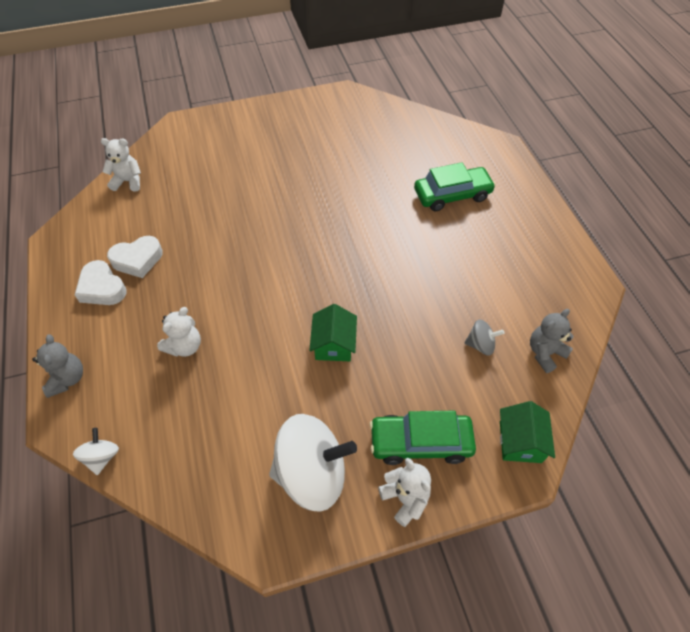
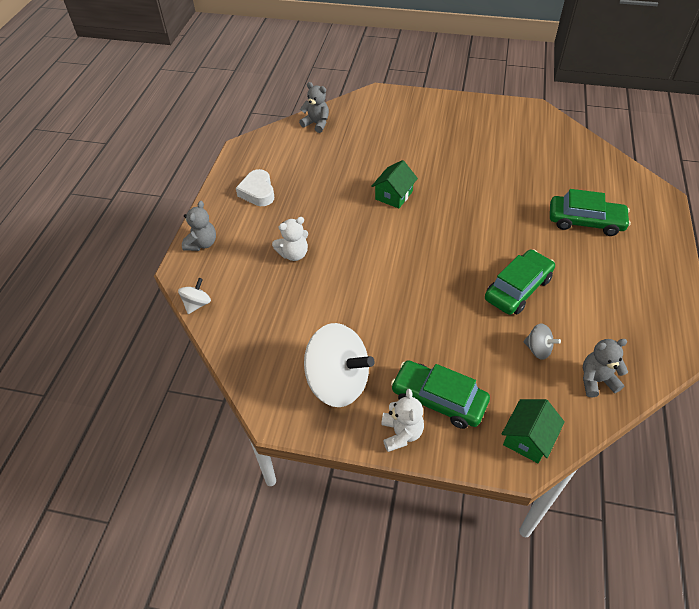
camera: 30 degrees right, 5 degrees down
(128, 181) = (316, 124): white teddy bear -> grey teddy bear
(137, 260) = (293, 181): white heart -> none
(334, 344) = (409, 298): green house -> green house (394, 195)
(430, 289) = (518, 289): none -> green car

